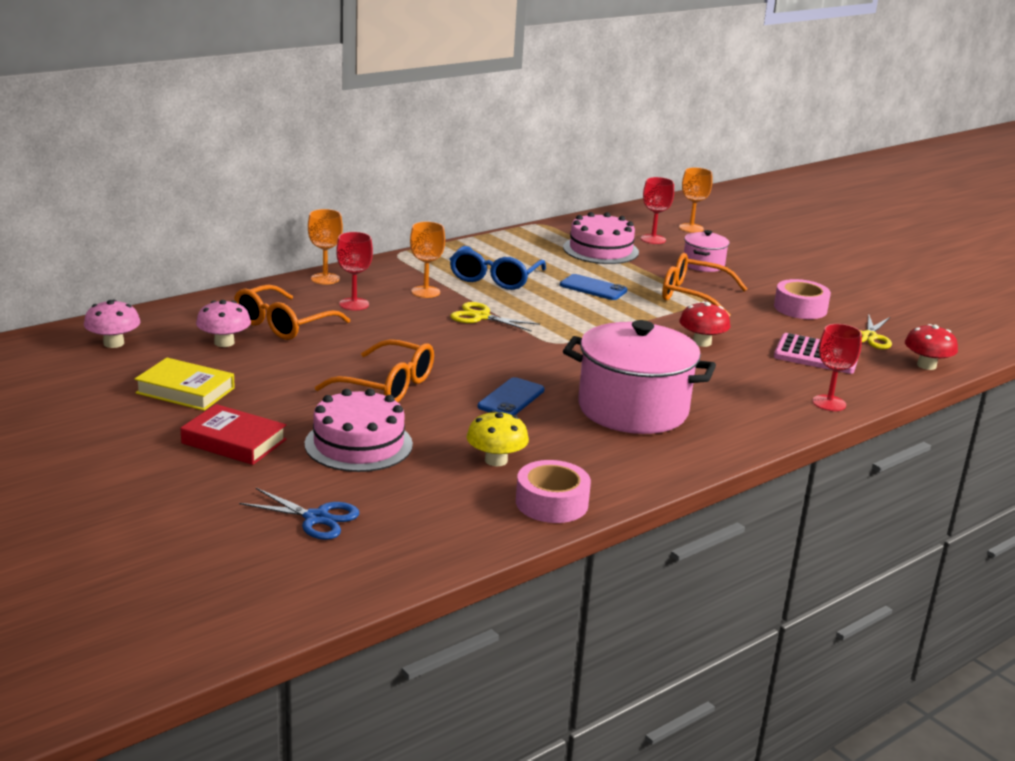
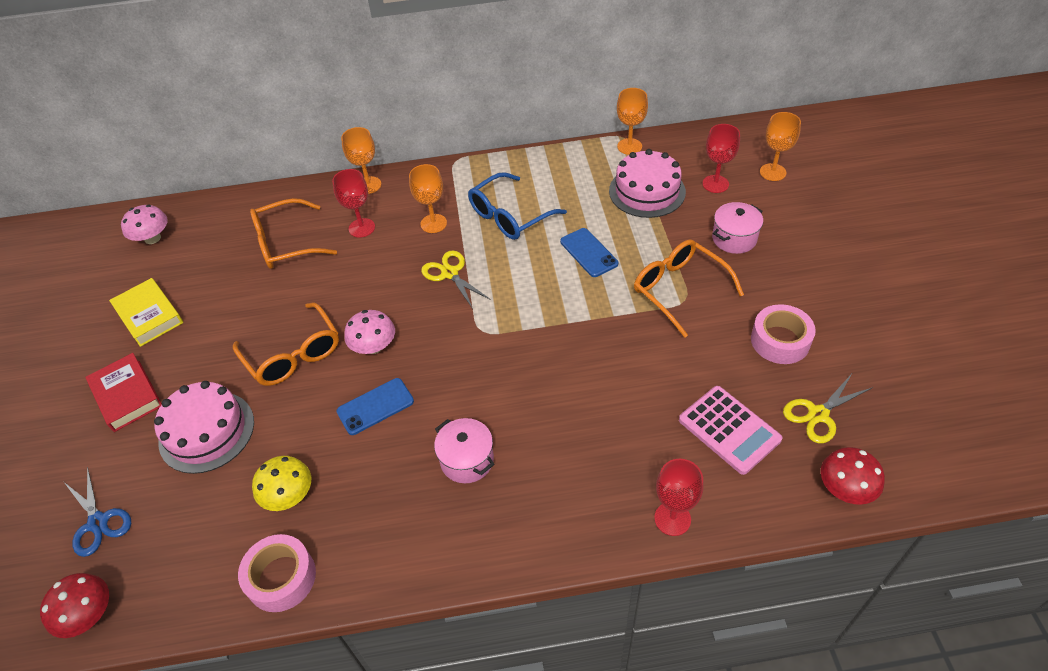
camera: 35 degrees right, 25 degrees up
(224, 343) = (225, 258): pink mushroom -> pink mushroom (374, 346)
(554, 228) = (629, 146): none -> orange goblet
(633, 409) = (467, 460): pink pot -> pink pot, size x0.49
(702, 342) = (623, 371): red mushroom -> red mushroom (89, 614)

